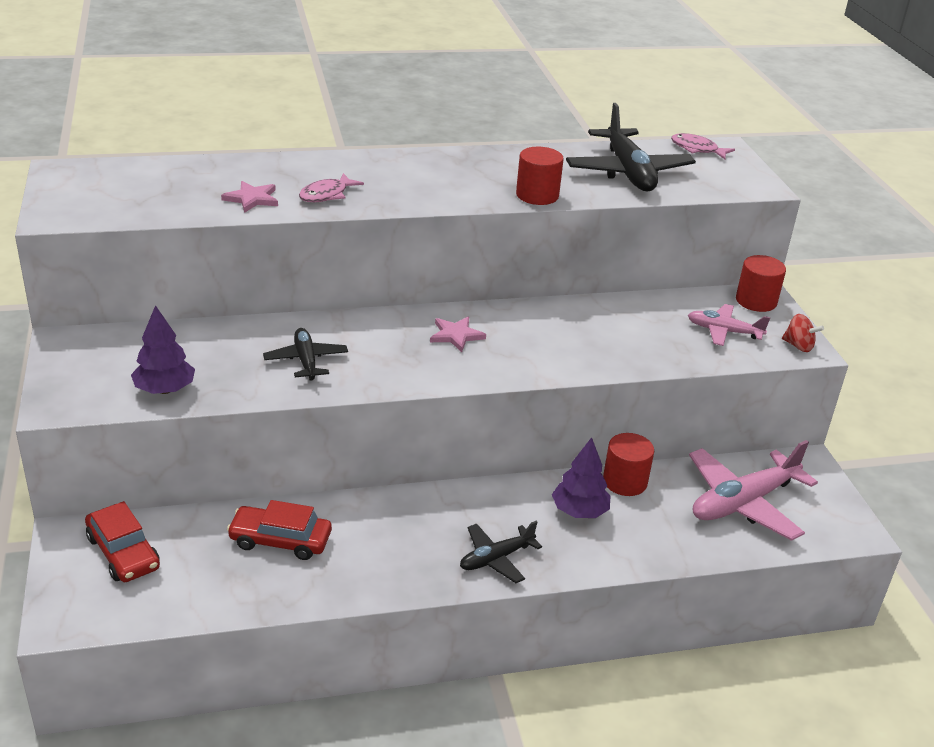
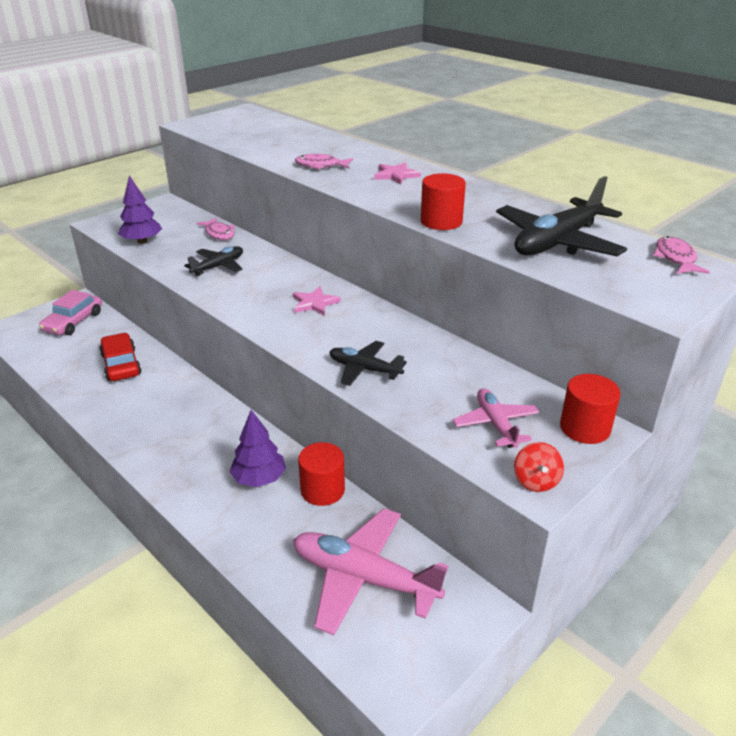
camera: 60 degrees right, 0 degrees up
(123, 552) = (73, 322): red car -> pink car
(220, 333) = (219, 234): none -> pink fish
(252, 199) = (281, 152): pink star -> pink star (396, 175)
(496, 558) = (167, 457): black plane -> black plane (364, 369)

